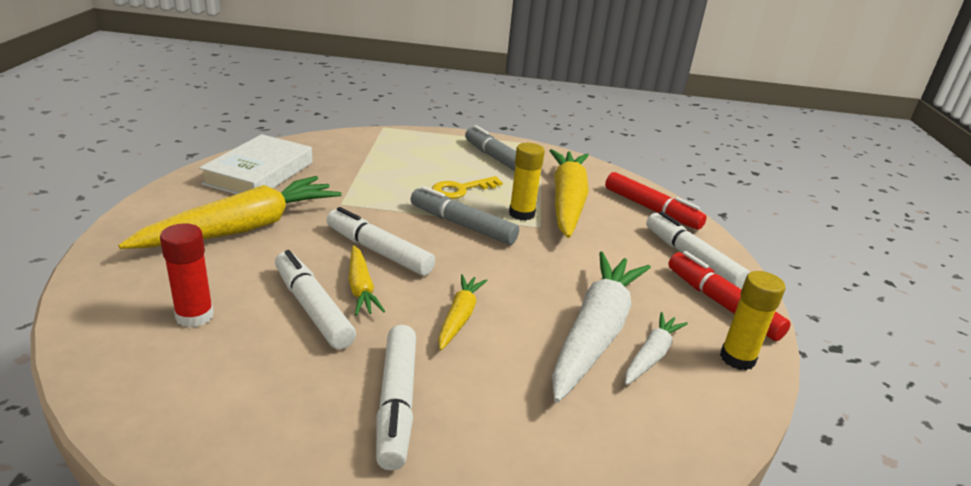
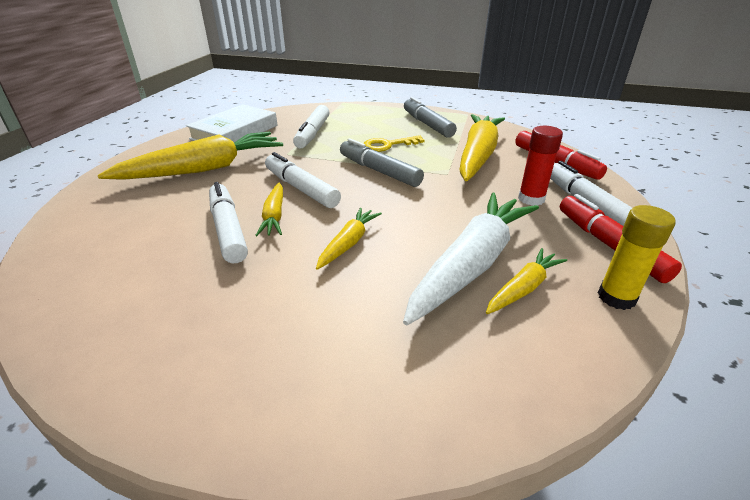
camera: 15 degrees right, 5 degrees up
(194, 316) = (134, 231): red glue stick -> red glue stick (531, 199)
(397, 403) = (263, 313): white marker -> white marker (313, 133)
(521, 214) = (434, 164): yellow glue stick -> none
(651, 355) = (523, 288): white carrot -> yellow carrot

